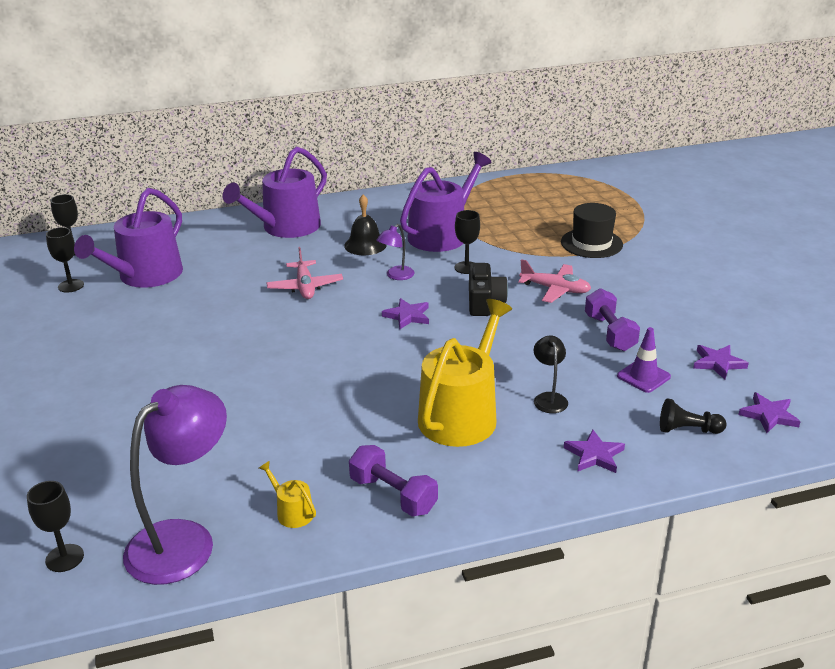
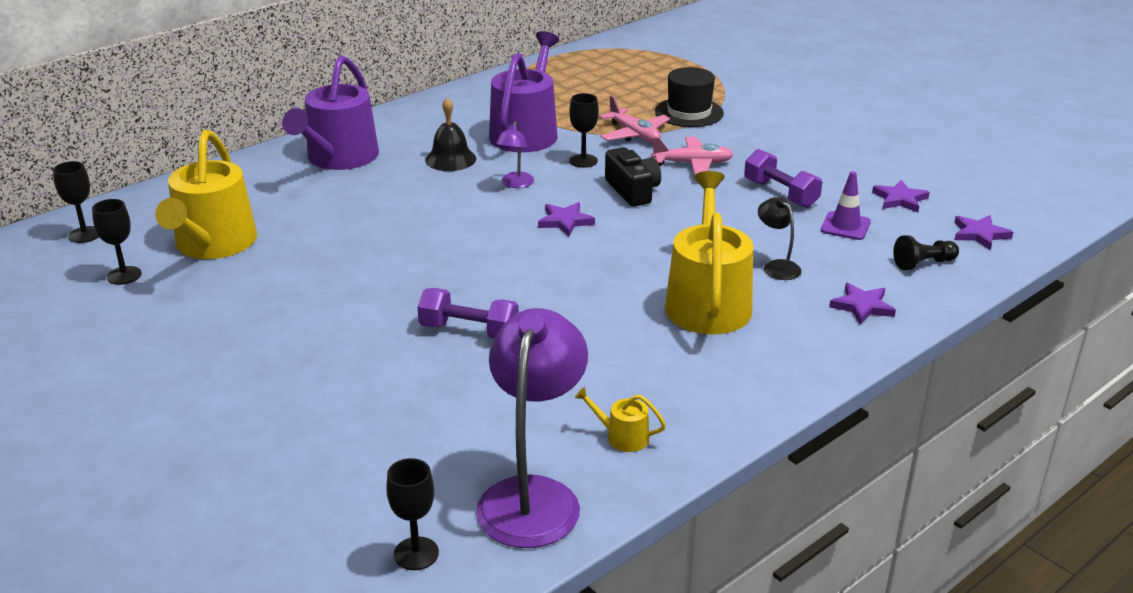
camera: 25 degrees left, 0 degrees up
(145, 276) = (213, 244): purple watering can -> yellow watering can
(305, 287) = (423, 216): pink plane -> pink plane (634, 135)
(393, 495) = (708, 393): purple dumbbell -> purple dumbbell (469, 331)

